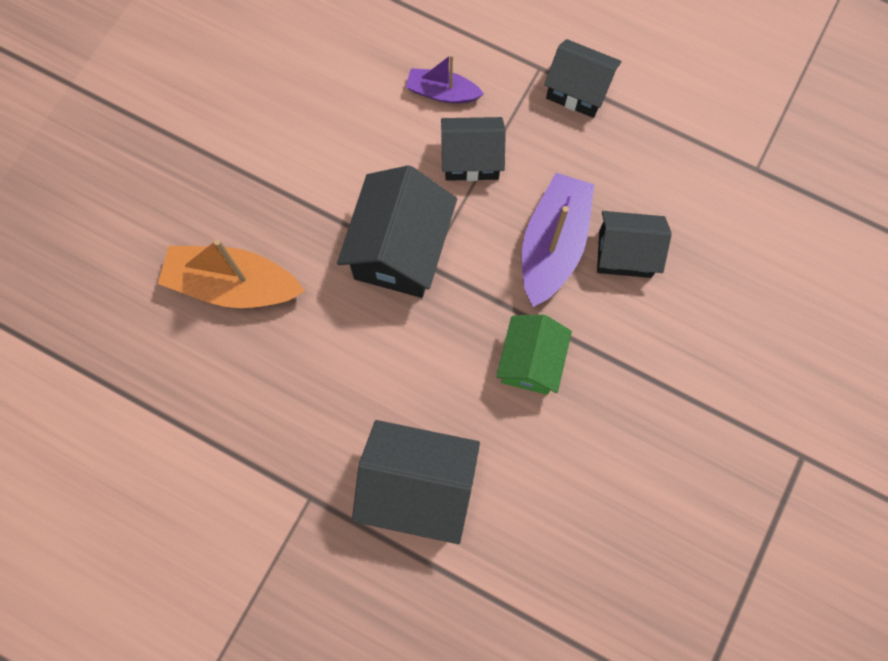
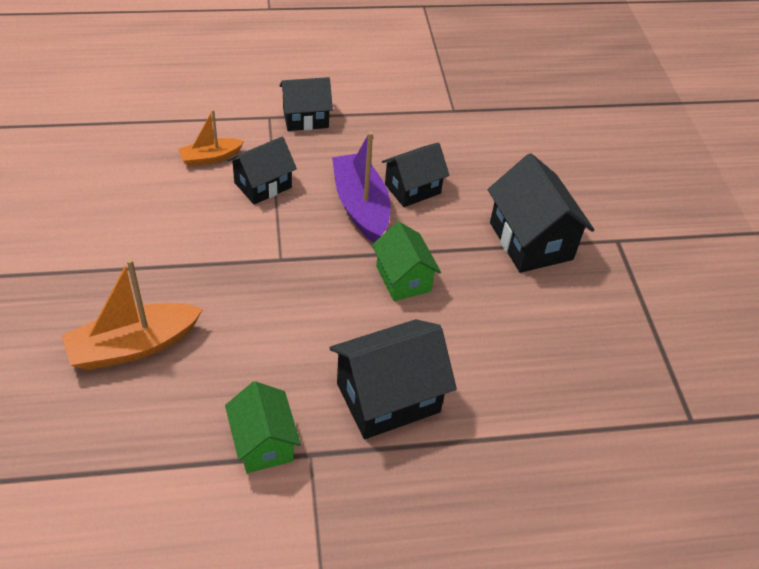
camera: 40 degrees left, 25 degrees down
(278, 459) = (263, 443): none -> green house
(400, 250) = (253, 260): black house -> black house (531, 241)
(442, 92) = (210, 157): purple boat -> orange boat

